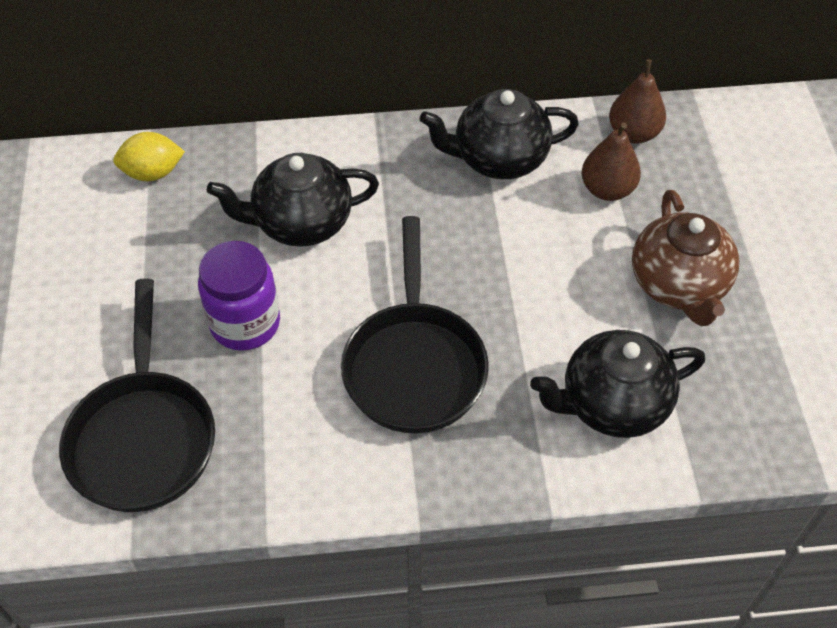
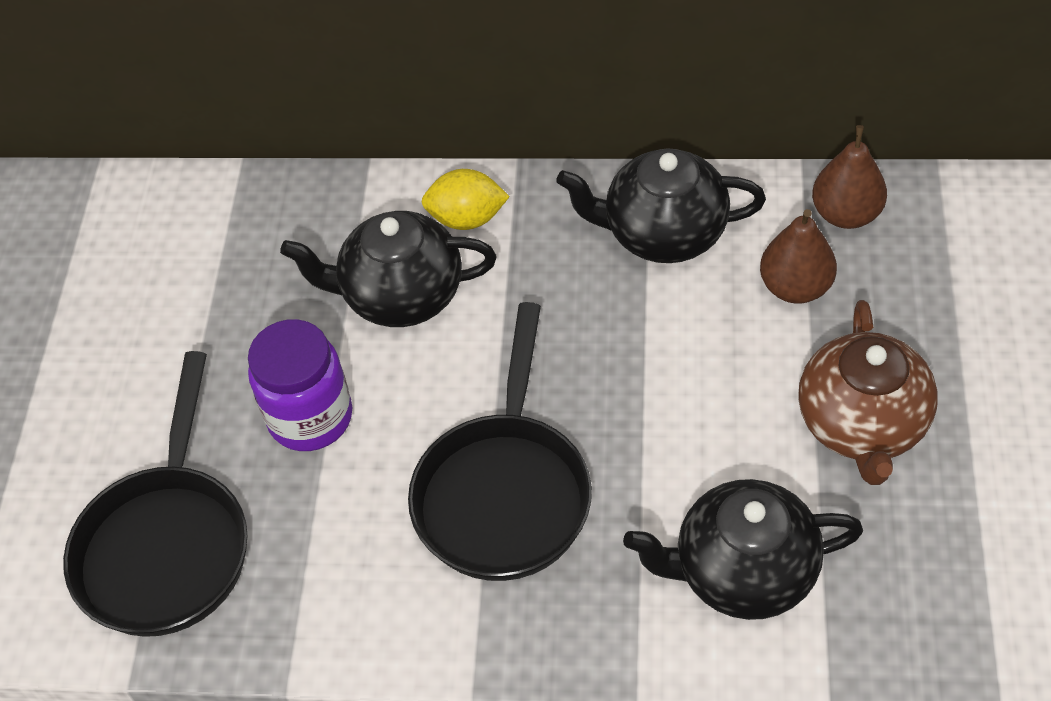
camera: 15 degrees right, 0 degrees up
(153, 173) = (235, 214): yellow lemon -> yellow lemon (467, 218)

